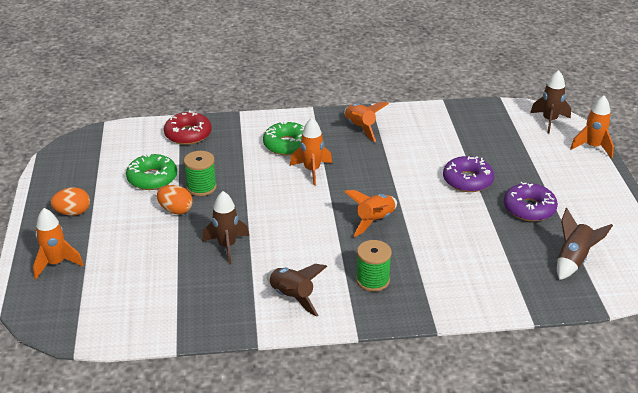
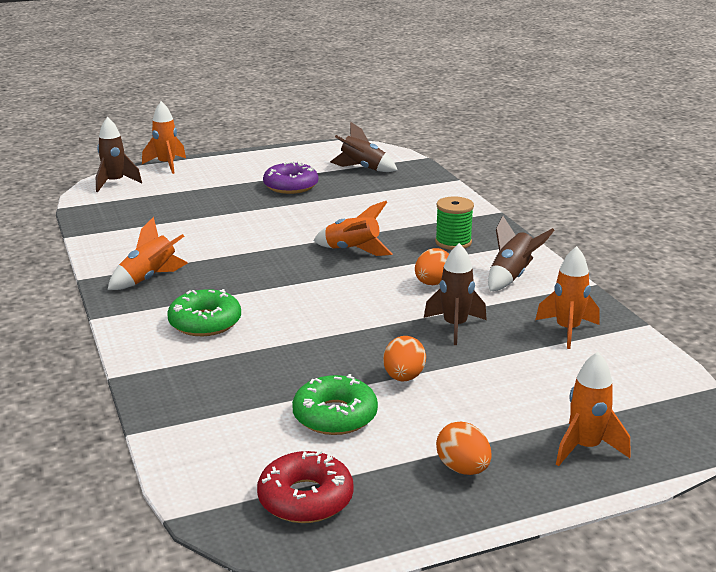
camera: 105 degrees left, 10 degrees down
(188, 134) = (195, 410): red donut -> red donut (305, 498)
(201, 187) = (338, 368): green spool -> none
(299, 251) = (433, 283): none -> orange egg
(312, 170) = (264, 297): orange rocket -> orange rocket (567, 330)
(467, 180) = (251, 213): purple donut -> none

